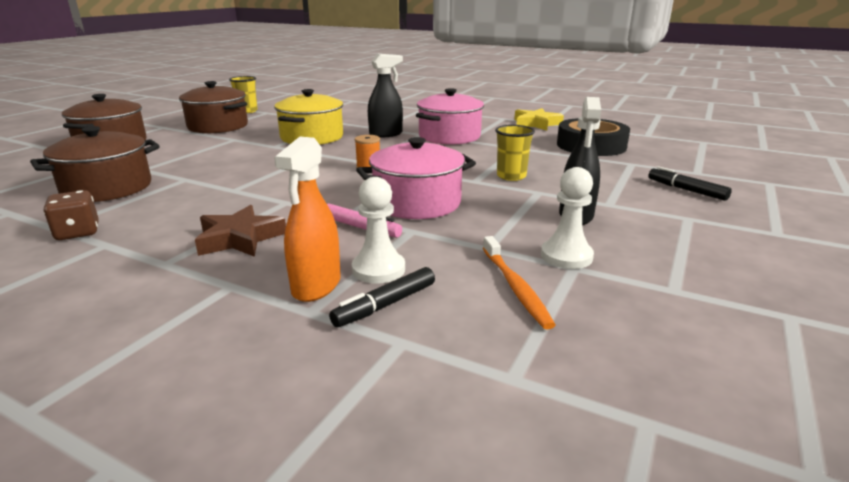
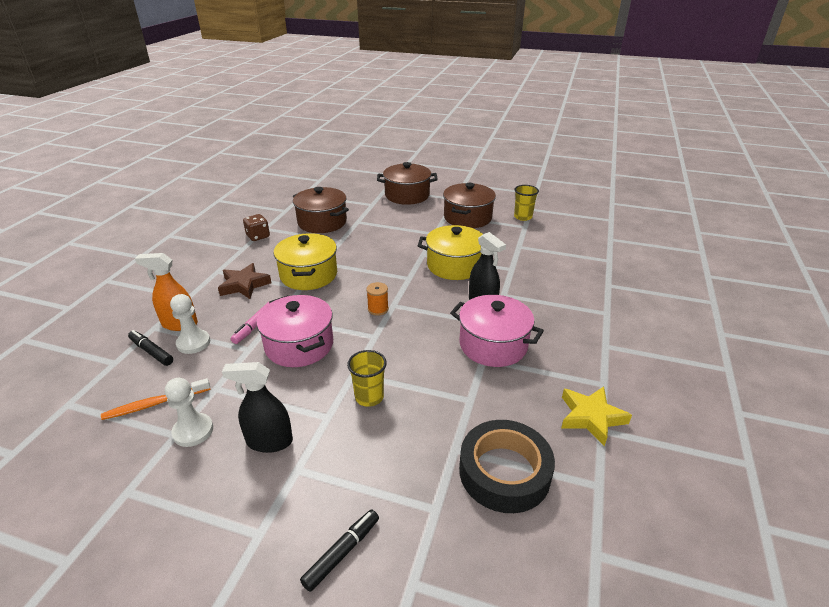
camera: 80 degrees right, 10 degrees up
(258, 197) = (308, 275): none -> yellow pot

